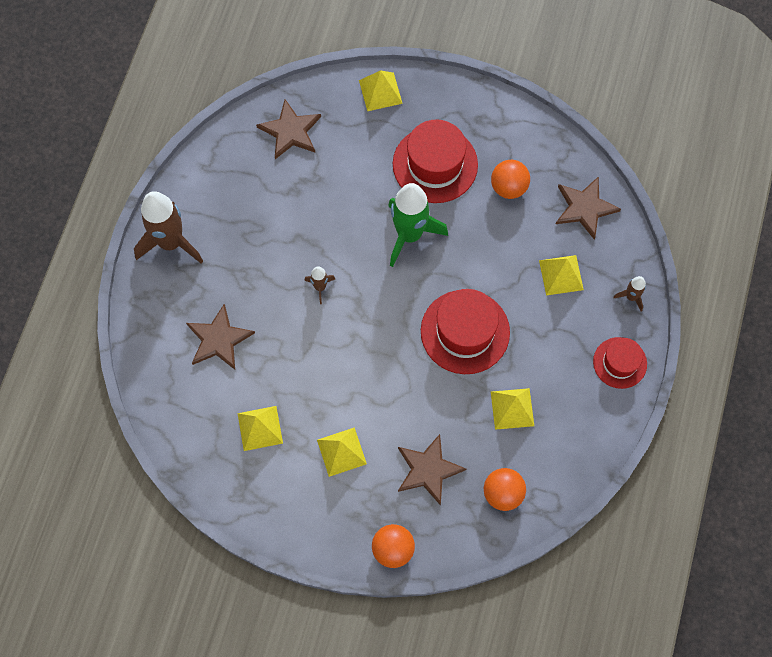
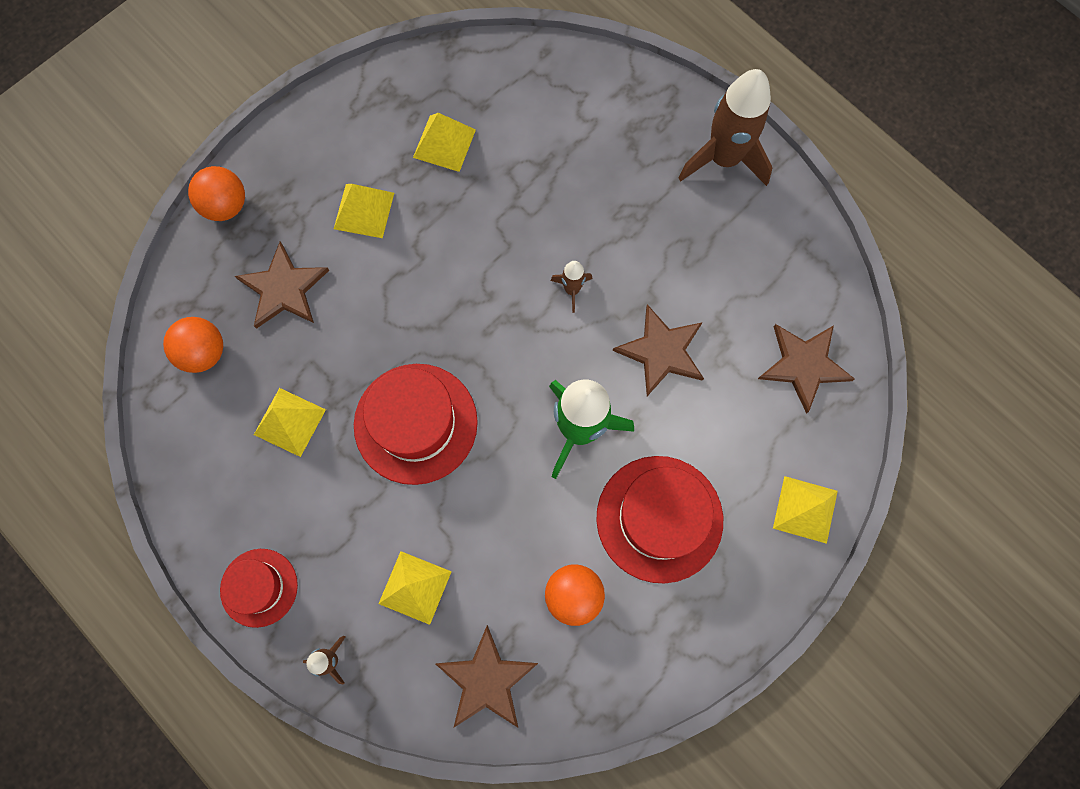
camera: 120 degrees right, 5 degrees up
(218, 339) = (573, 152): brown star -> brown star (661, 351)

